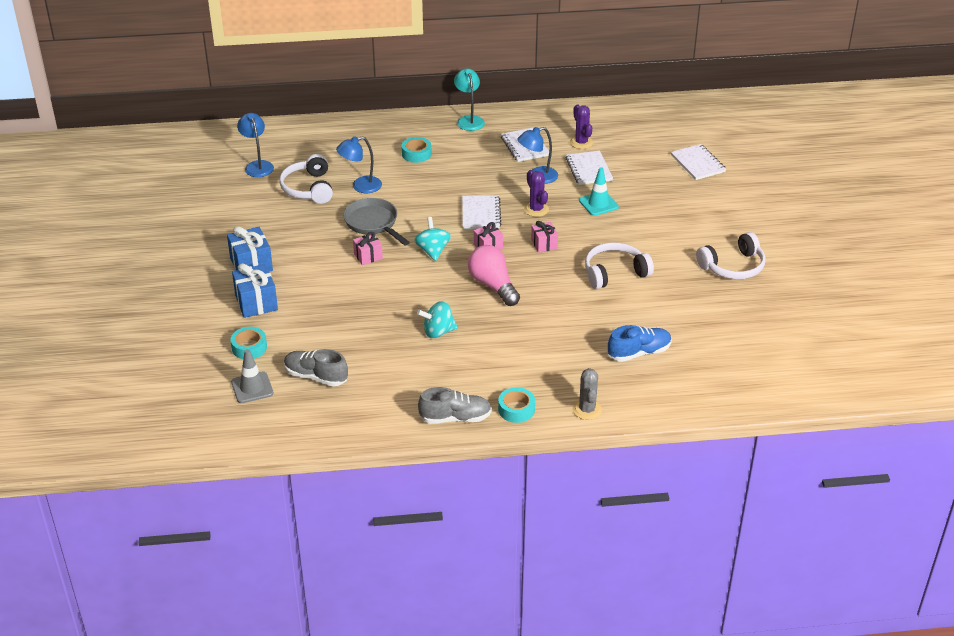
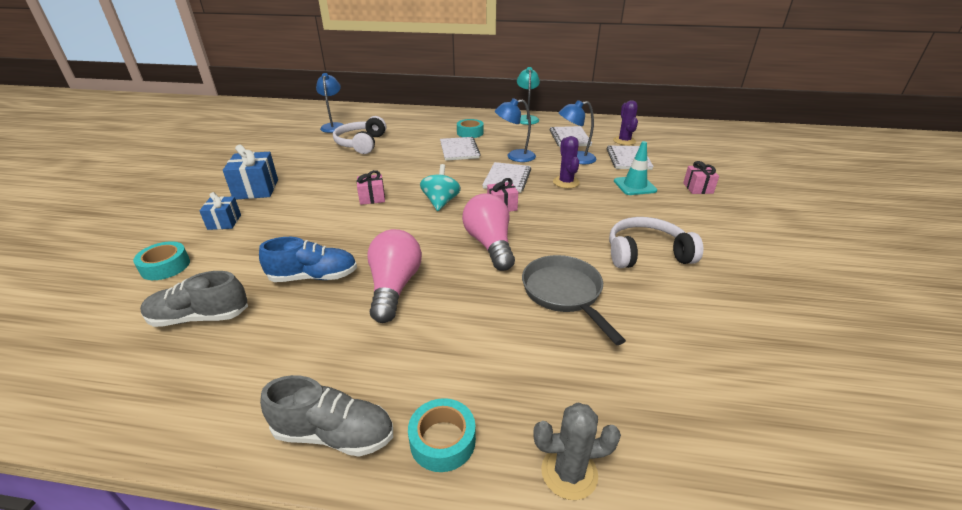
camera: 15 degrees right, 5 degrees down
(252, 388) = (111, 317): grey traffic cone -> none
(256, 302) = (224, 222): blue gift -> blue gift, size x0.62
(316, 376) = (200, 317): grey shoe -> grey shoe turned 45 degrees counterclockwise
(360, 186) = (407, 147): blue lamp -> blue lamp (515, 156)
(373, 223) = (398, 173): grey pan -> grey pan (564, 293)
(438, 332) = (394, 287): turquoise spinning top -> pink light bulb
(544, 244) = (565, 212): pink gift -> pink gift (698, 188)
(587, 410) = (569, 472): grey cactus -> grey cactus turned 75 degrees clockwise
(639, 353) = (676, 373): blue shoe -> blue shoe (313, 277)
(698, 163) = (746, 167): white notebook -> white notebook (459, 150)
(733, 267) = (812, 270): white headphones -> none

